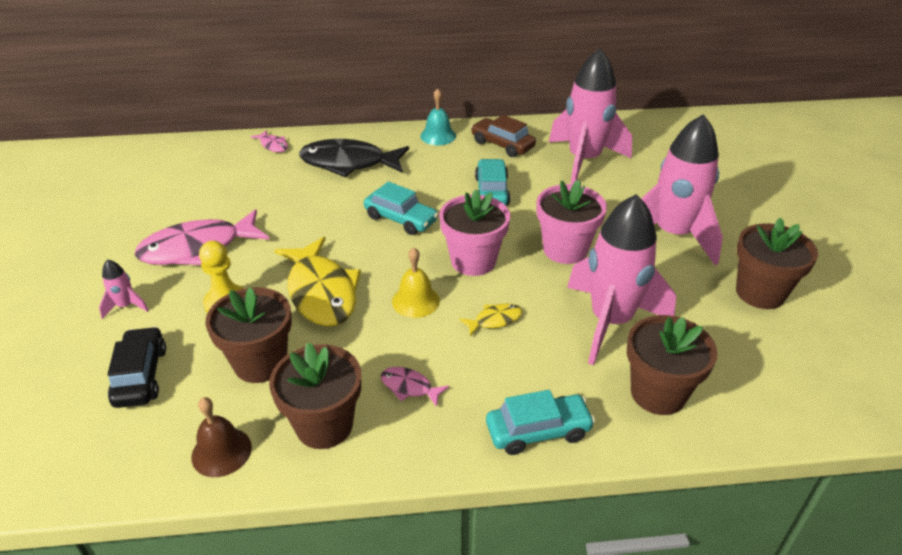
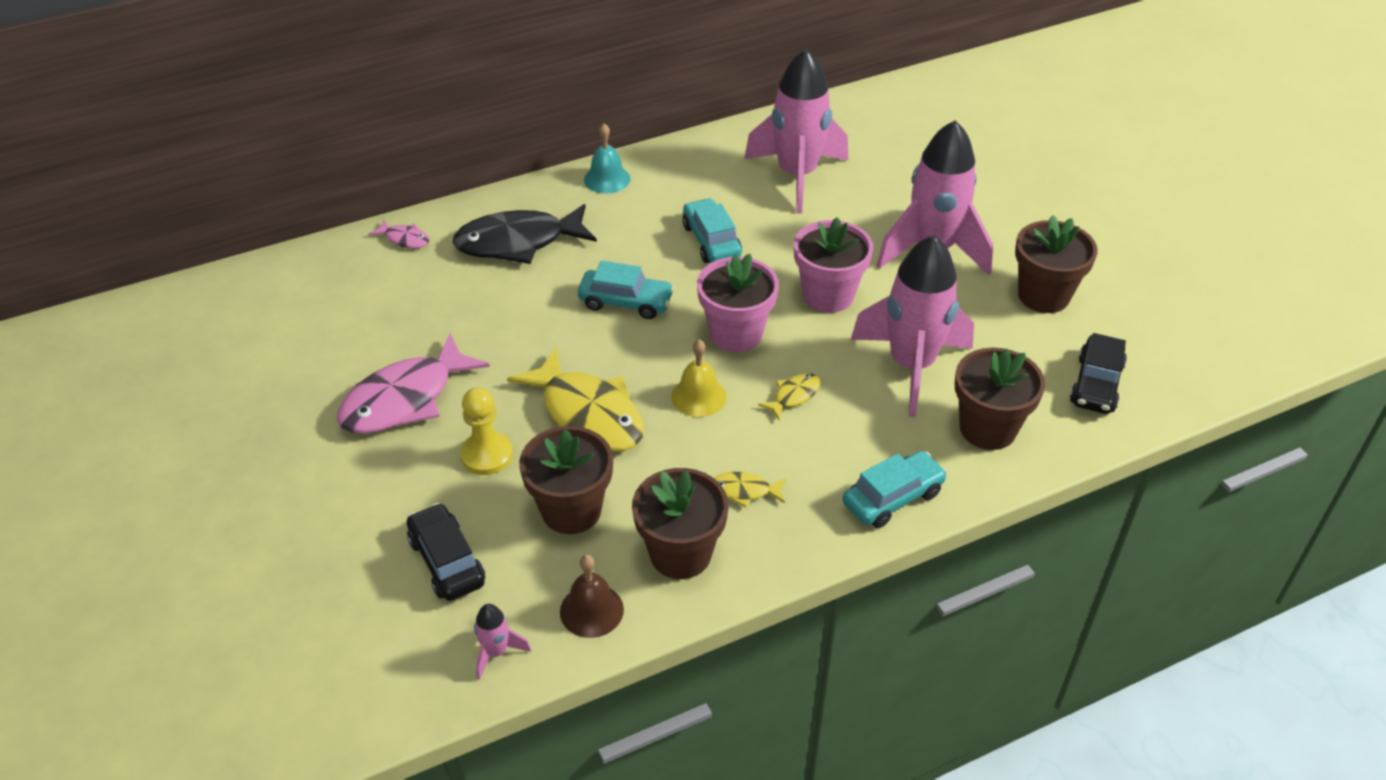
camera: 20 degrees left, 5 degrees up
(126, 306) = (369, 490): pink rocket -> pink rocket (496, 652)
(409, 387) = (744, 491): pink fish -> yellow fish
(502, 145) = (691, 175): brown car -> none
(783, 381) = (1096, 384): none -> black car

